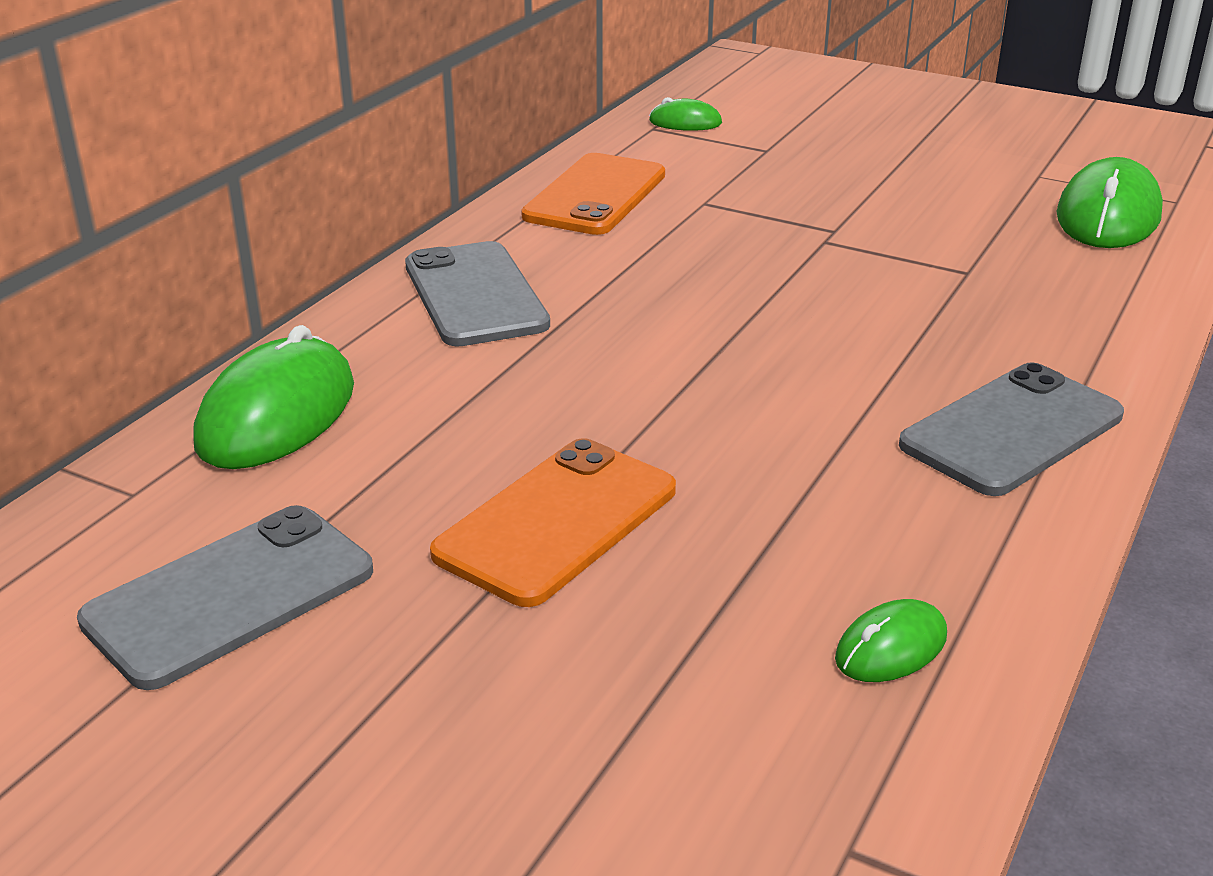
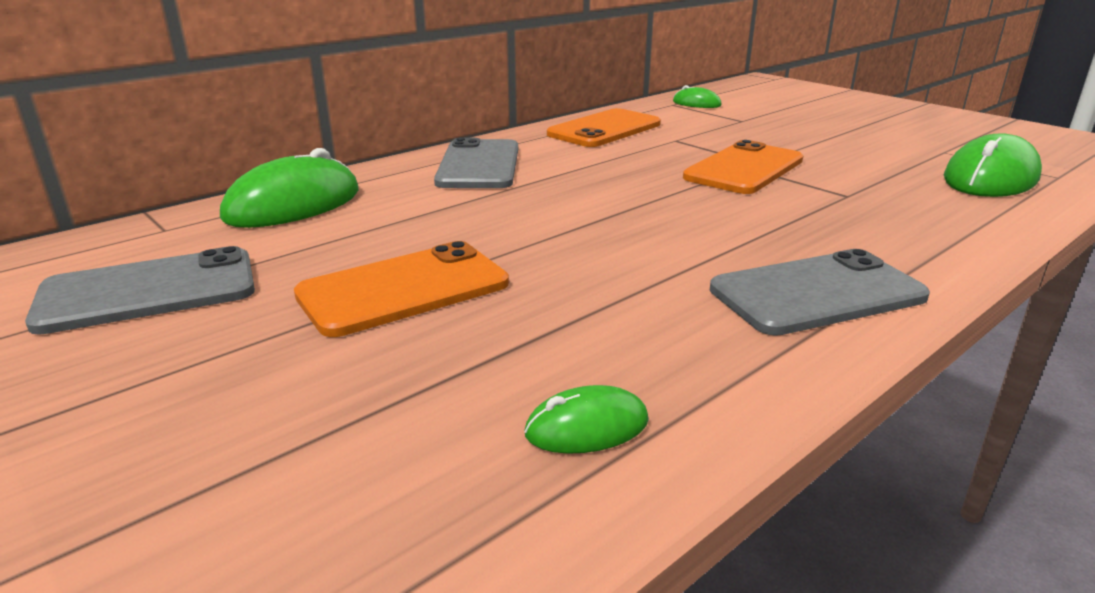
camera: 20 degrees right, 5 degrees down
(824, 245) = (744, 169): none -> orange phone

